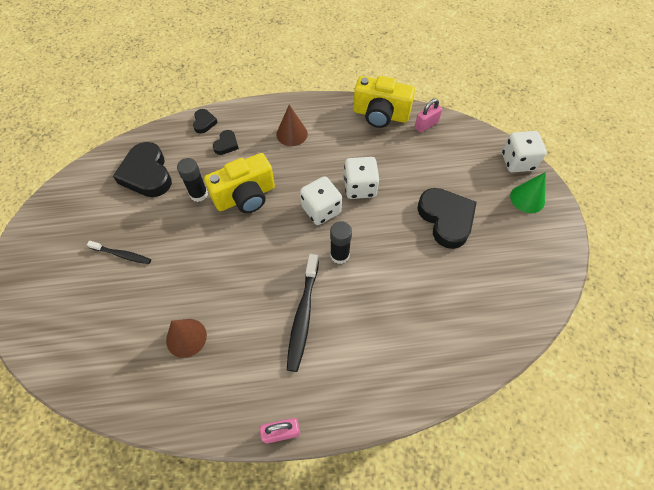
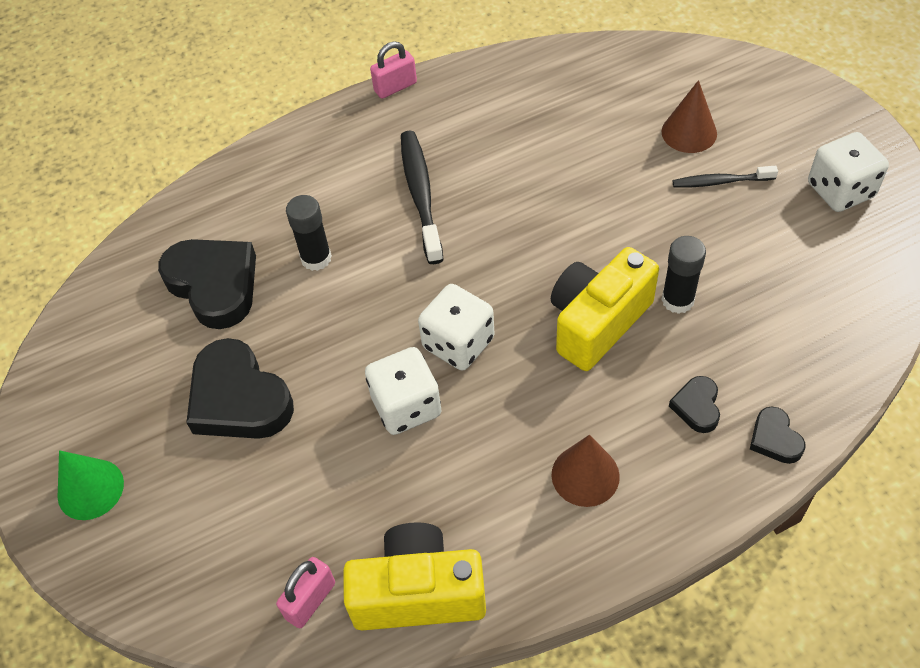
camera: 165 degrees right, 5 degrees down
(147, 174) = (792, 303): black heart -> black heart (214, 285)
(186, 337) = (559, 127): brown cone -> brown cone (689, 132)
(339, 255) = (400, 284): black glue stick -> black glue stick (316, 258)
(517, 162) = (106, 570): white dice -> white dice (840, 190)

